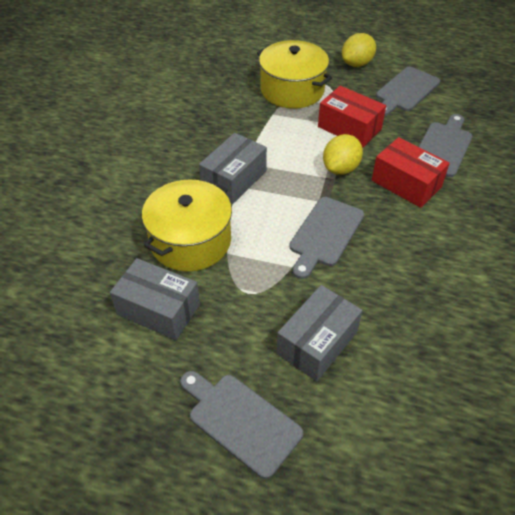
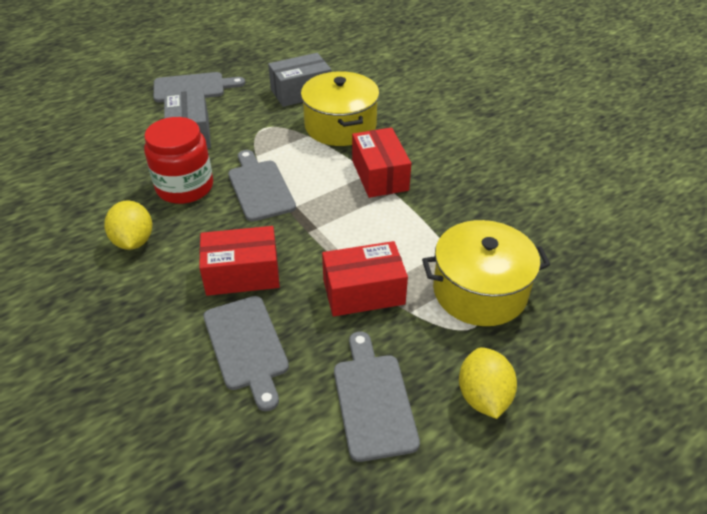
camera: 130 degrees right, 5 degrees down
(234, 179) = (380, 175): grey box -> red box
(340, 168) = (315, 244): yellow lemon -> yellow lemon (134, 241)
(380, 281) = (185, 187): none -> red jar

